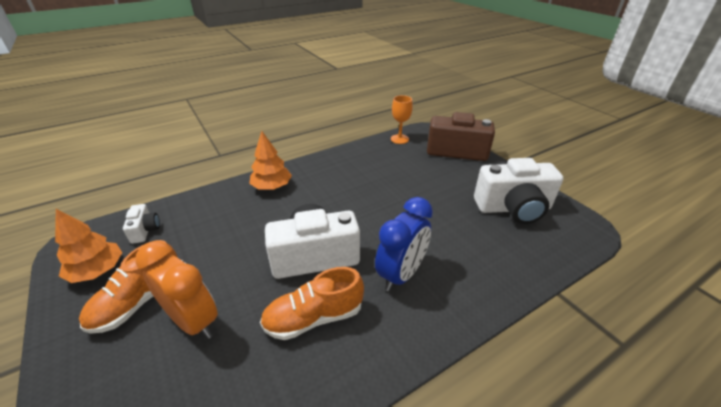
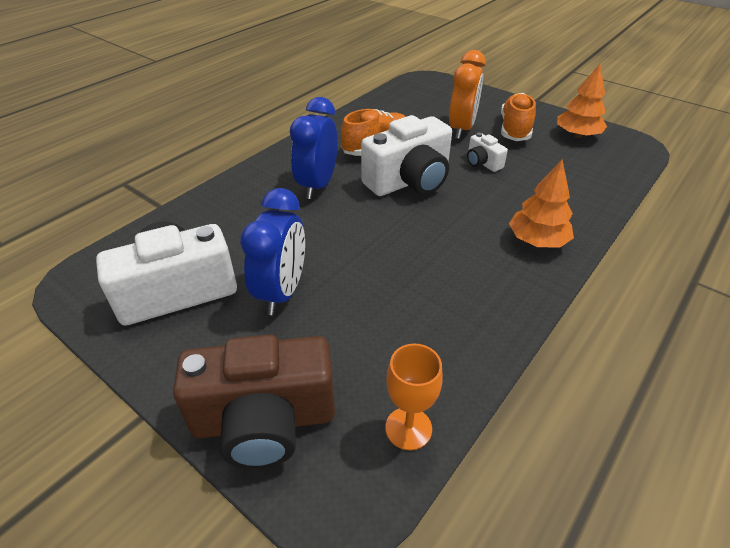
camera: 160 degrees right, 5 degrees up
(145, 230) = (596, 165): white camera -> white camera (482, 163)
(193, 321) = (461, 129): orange clock -> orange clock turned 90 degrees counterclockwise
(445, 194) = (282, 292): none -> blue clock

